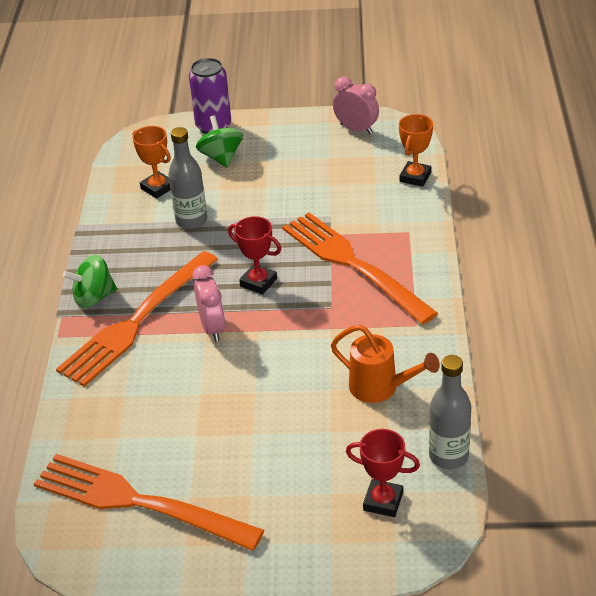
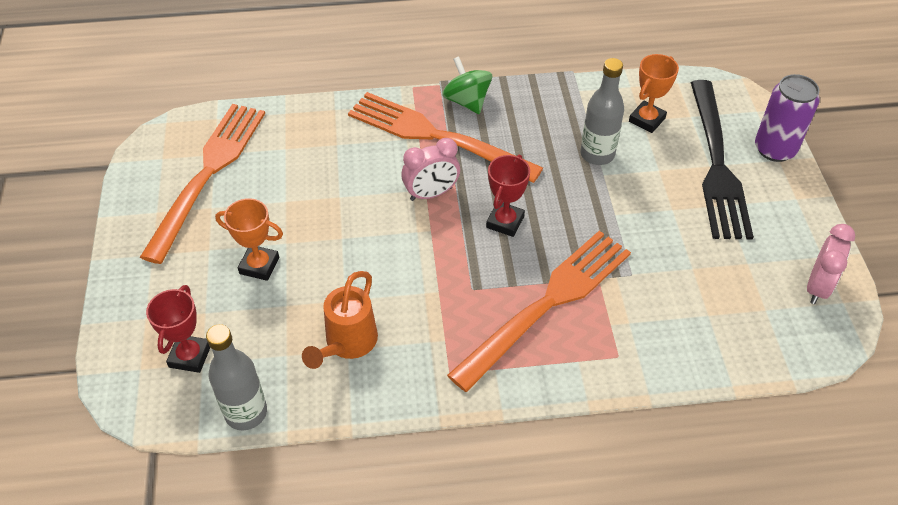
camera: 80 degrees right, 10 degrees up
(221, 157) = (717, 164): green spinning top -> black fork
(415, 177) = (732, 358): orange trophy -> orange trophy (259, 265)

